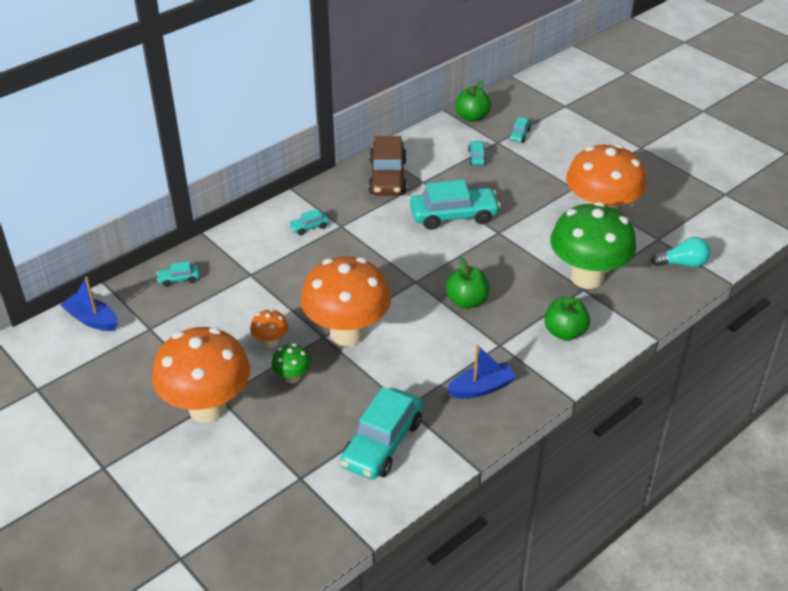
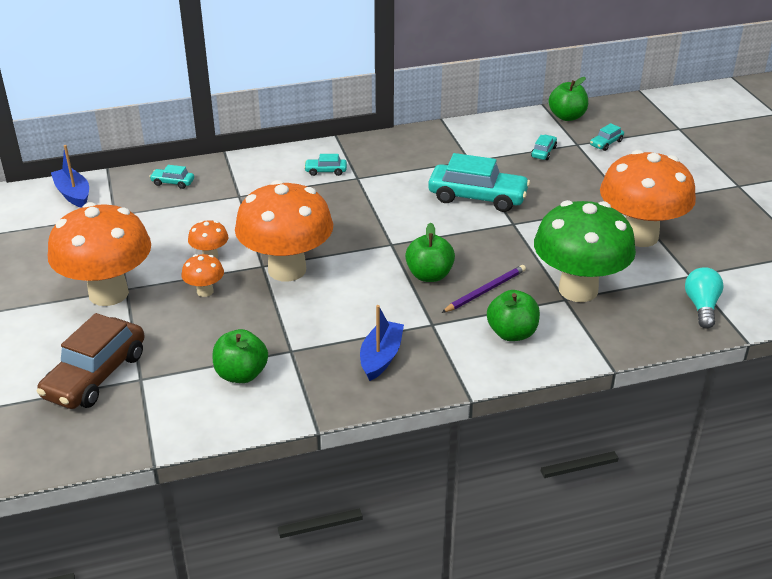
camera: 25 degrees right, 5 degrees down
(292, 377) = (205, 291): green mushroom -> orange mushroom
(382, 443) = (241, 374): turquoise car -> green apple
(387, 177) = (437, 148): brown car -> brown car (95, 375)
(481, 388) = (381, 357): blue boat -> blue boat turned 75 degrees counterclockwise
(519, 301) = (485, 291): none -> purple pencil
(682, 263) = (701, 306): turquoise light bulb -> turquoise light bulb turned 105 degrees counterclockwise

